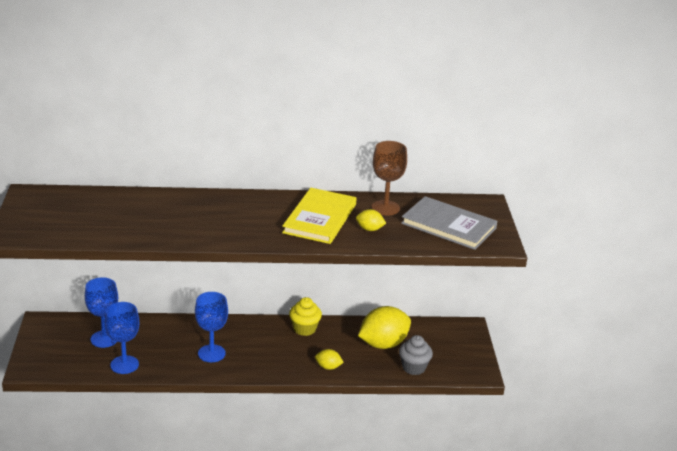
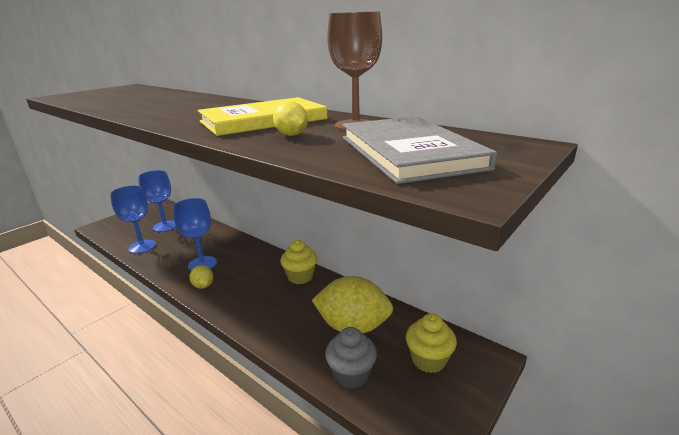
camera: 45 degrees right, 5 degrees down
(328, 367) = (265, 322): yellow lemon -> yellow lemon (203, 286)
(442, 342) = (428, 360): none -> yellow cupcake

